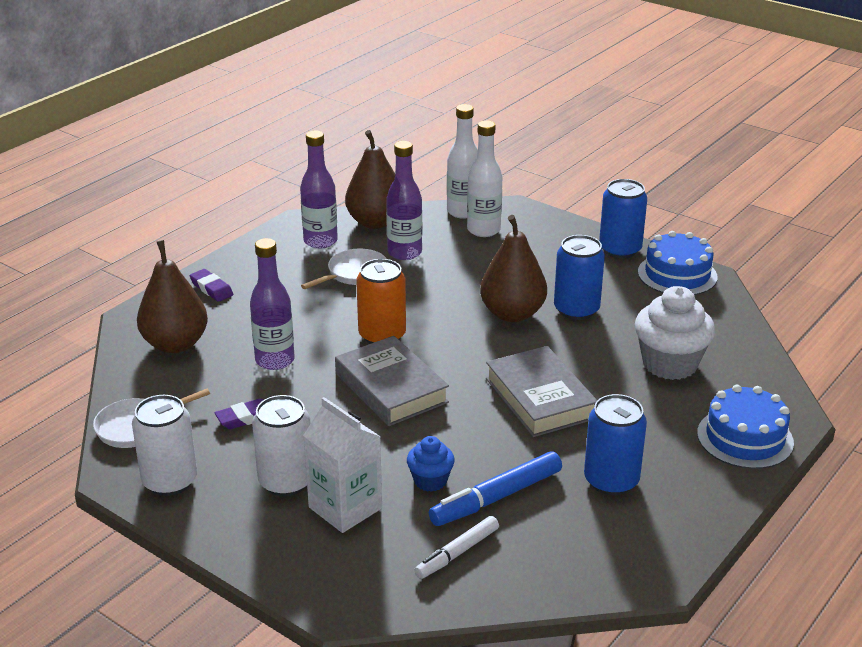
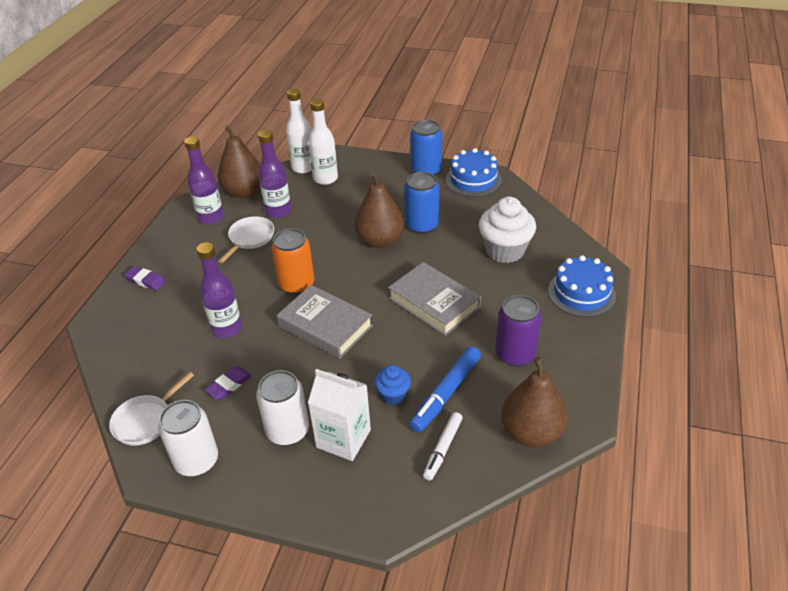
camera: 20 degrees left, 10 degrees up
(175, 344) = (141, 337): brown pear -> brown pear (531, 432)
(611, 480) = (515, 354): blue can -> purple can

